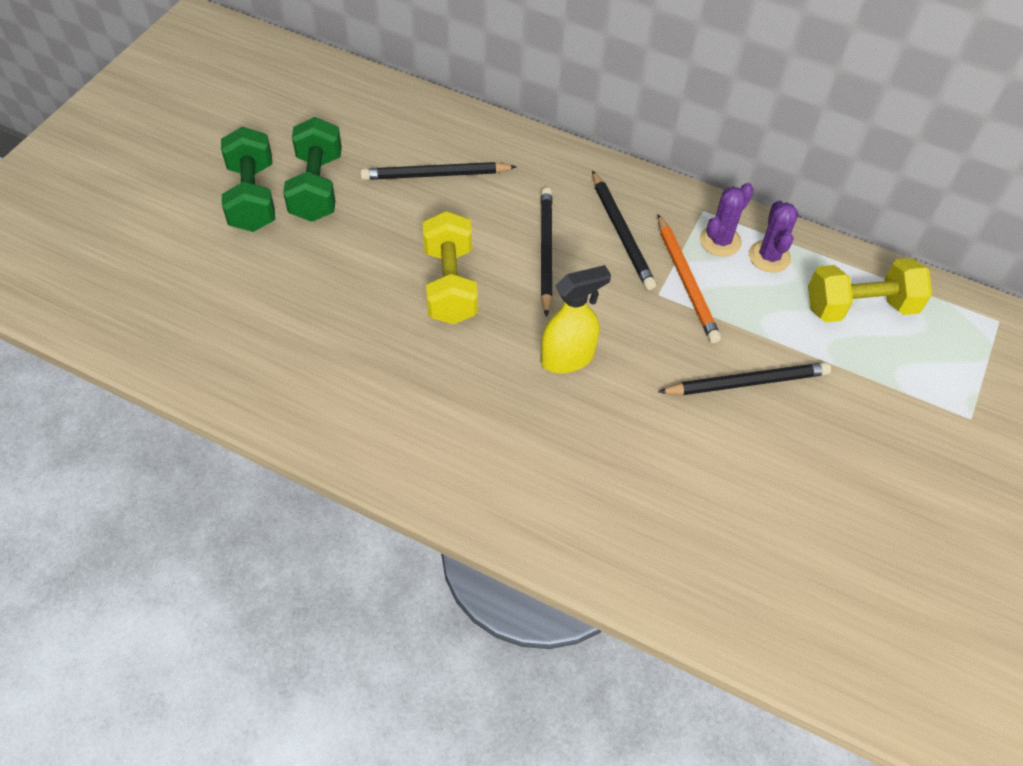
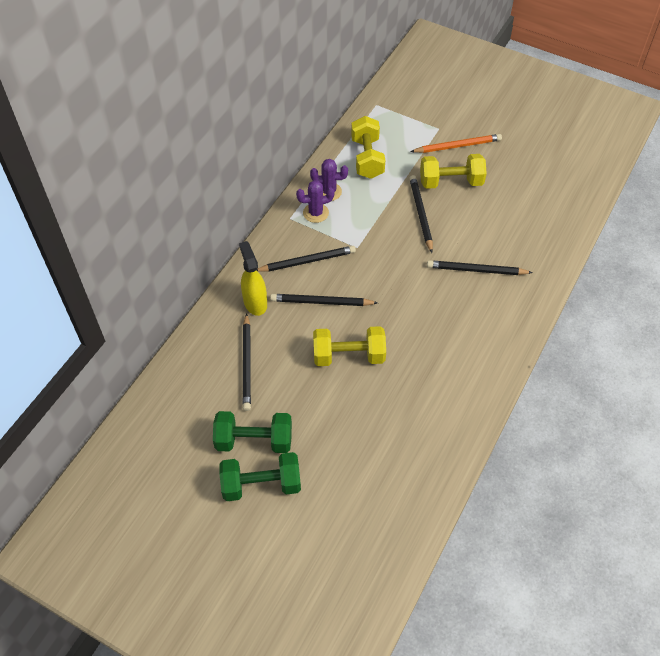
camera: 85 degrees left, 0 degrees up
(567, 358) = (406, 295): yellow spray bottle -> yellow spray bottle (255, 302)
(633, 462) = (476, 270): none -> black pencil
(686, 281) = (347, 233): orange pencil -> orange pencil (457, 146)
(720, 241) = (315, 213): purple cactus -> purple cactus turned 60 degrees counterclockwise
(836, 432) = (451, 182): none -> yellow dumbbell

